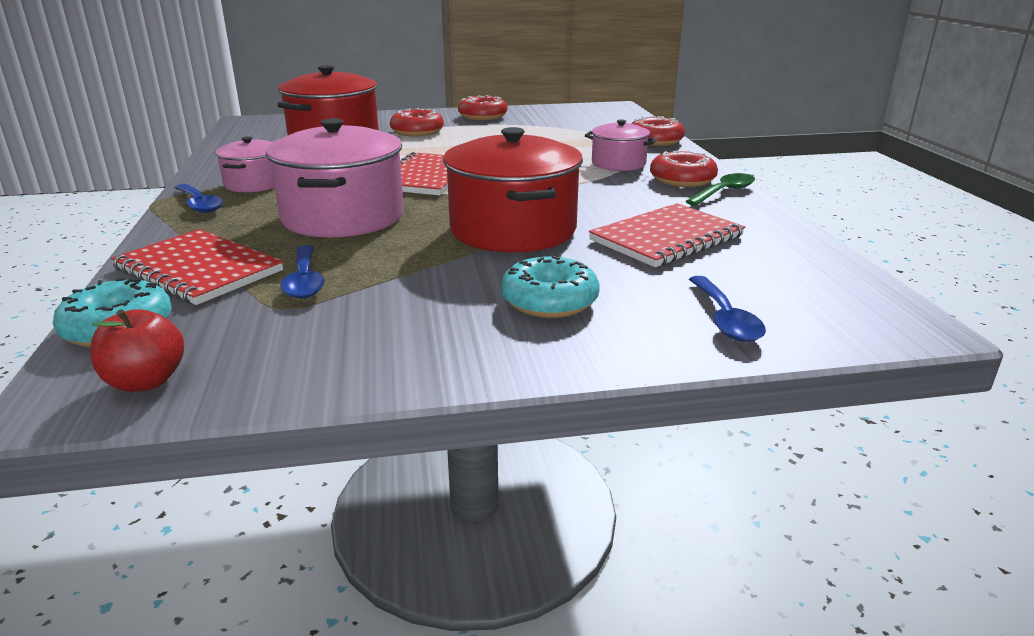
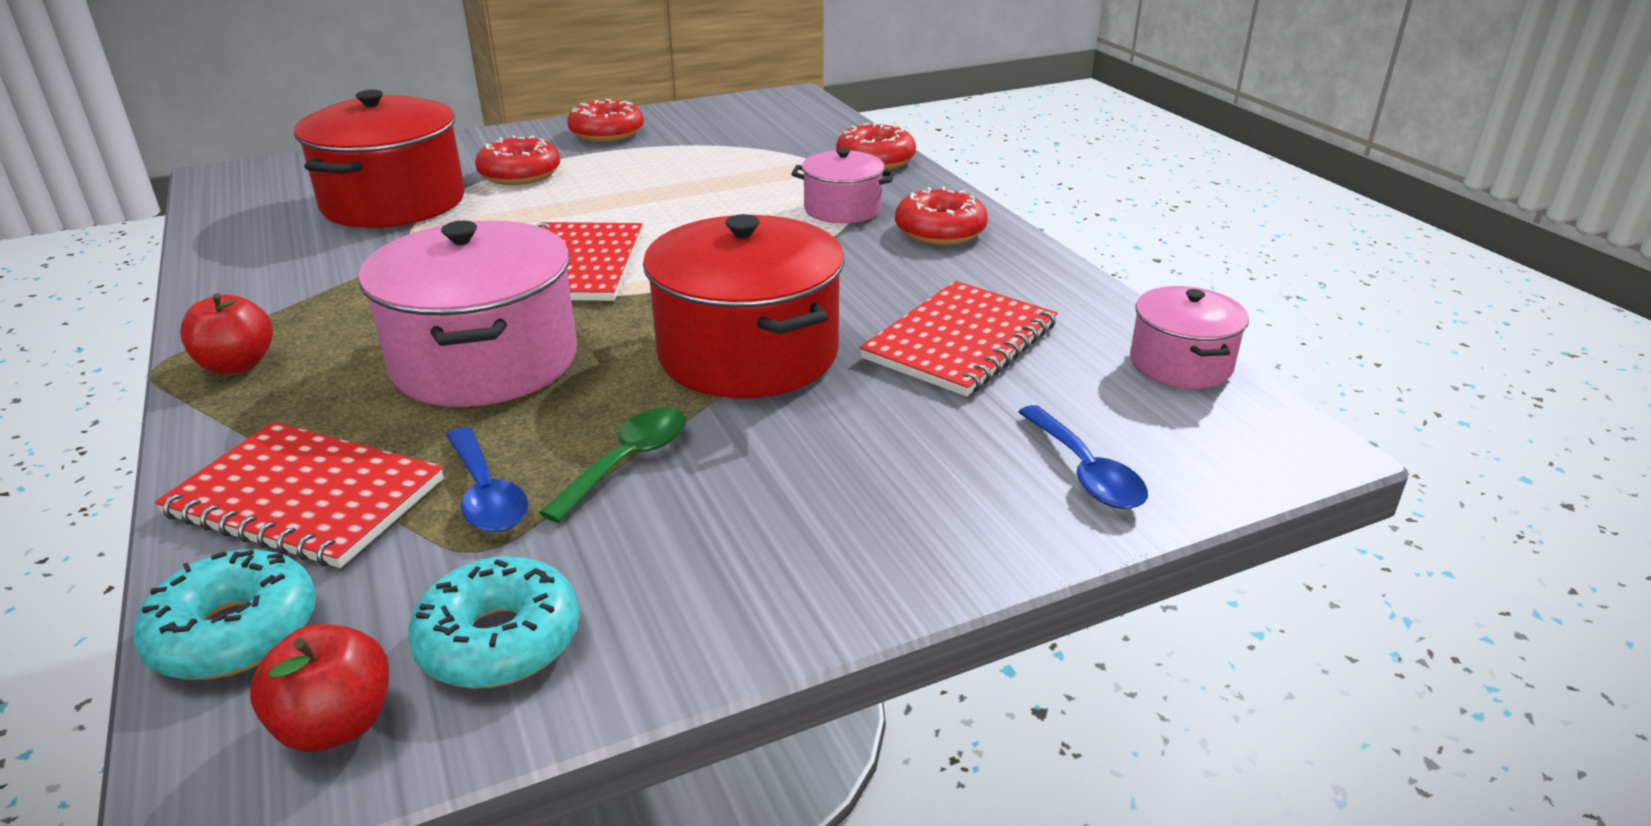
camera: 15 degrees left, 5 degrees up
(199, 204) = (237, 365): blue spoon -> red apple
(254, 184) = (308, 310): pink pot -> pink pot (1180, 364)
(549, 301) = (852, 476): turquoise donut -> turquoise donut (499, 640)
(724, 192) = (1003, 248): green spoon -> green spoon (628, 461)

